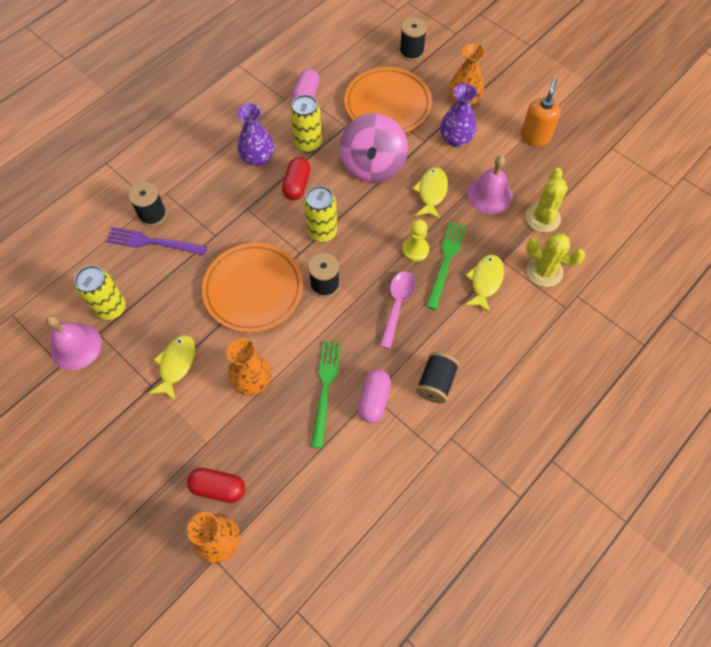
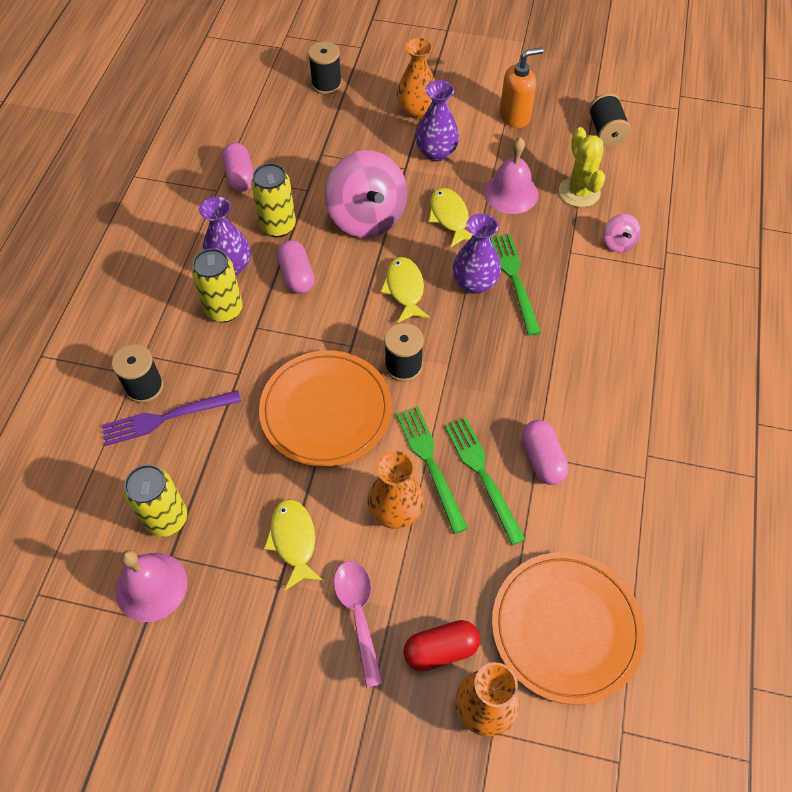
camera: 30 degrees left, 5 degrees down
(296, 362) = (430, 464): none -> green fork
(297, 185) = (297, 275): red capsule -> pink capsule
(322, 232) = (360, 312): yellow can -> yellow can (224, 310)
(387, 104) = (338, 148): orange plate -> orange plate (566, 628)
(397, 305) = (496, 348): pink spoon -> pink spoon (358, 614)
(415, 250) = (474, 283): yellow pawn -> purple vase
(436, 383) = (592, 407): black spool -> black spool (606, 131)
(485, 281) = (568, 281): yellow fish -> yellow fish (405, 289)
(535, 137) = (515, 116): orange soap dispenser -> orange soap dispenser turned 75 degrees clockwise
(544, 271) = (618, 243): yellow cactus -> pink spinning top

